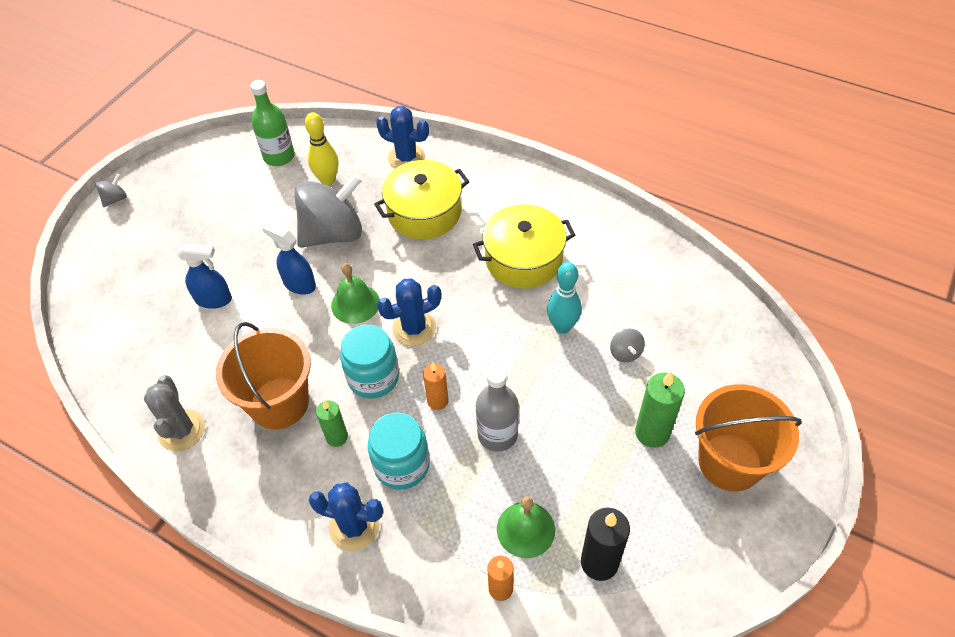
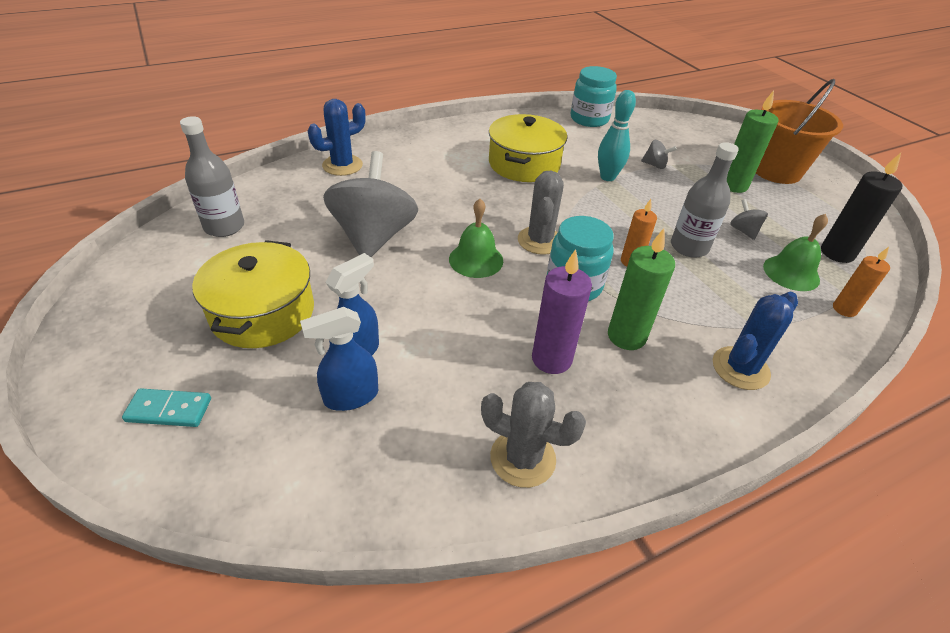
camera: 60 degrees left, 10 degrees down
(115, 199) = (73, 375): grey spinning top -> grey spinning top (743, 231)
(118, 253) = (169, 410): none -> turquoise domino
(279, 156) = (224, 227): green bottle -> grey bottle
(279, 403) = (551, 359): orange bucket -> purple candle
(299, 284) = (411, 283): blue spray bottle -> blue spray bottle (350, 397)
(328, 180) = (303, 213): yellow bowling pin -> none
(337, 437) = (626, 336): green candle -> green candle, size x1.56
(402, 465) = (687, 309): turquoise jar -> turquoise jar (589, 119)
(414, 328) = (540, 240): blue cactus -> grey cactus
(424, 212) = (417, 183): yellow pot -> yellow pot (263, 312)

